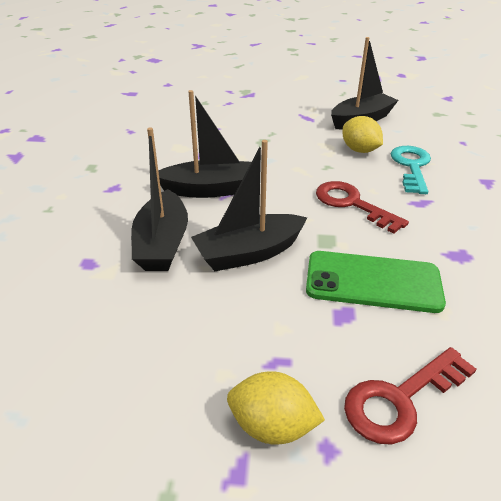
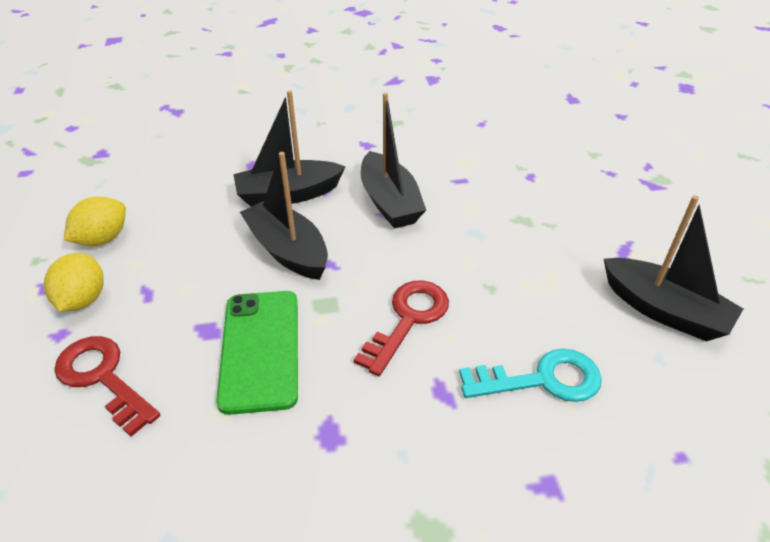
camera: 75 degrees right, 5 degrees up
(359, 150) = (557, 316): yellow lemon -> yellow lemon (103, 239)

